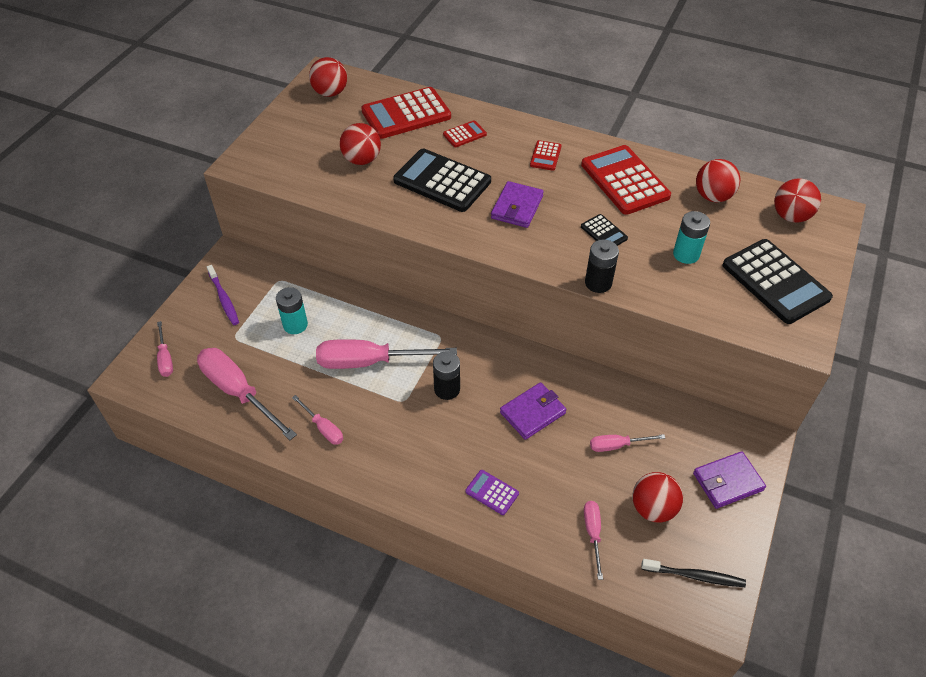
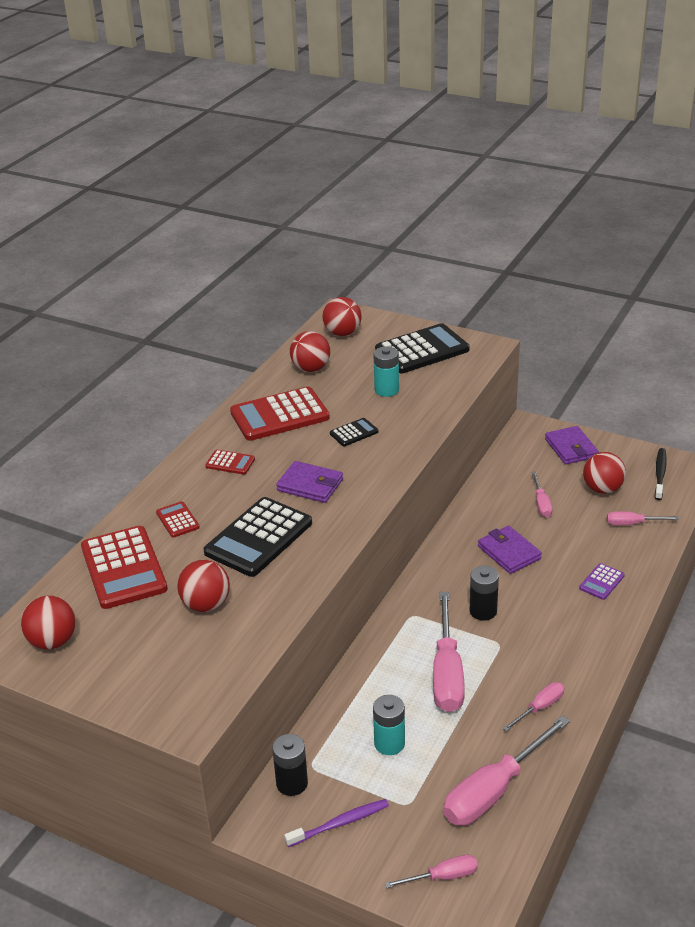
camera: 85 degrees left, 15 degrees down
(598, 283) = (421, 440): black battery -> black battery (292, 783)

